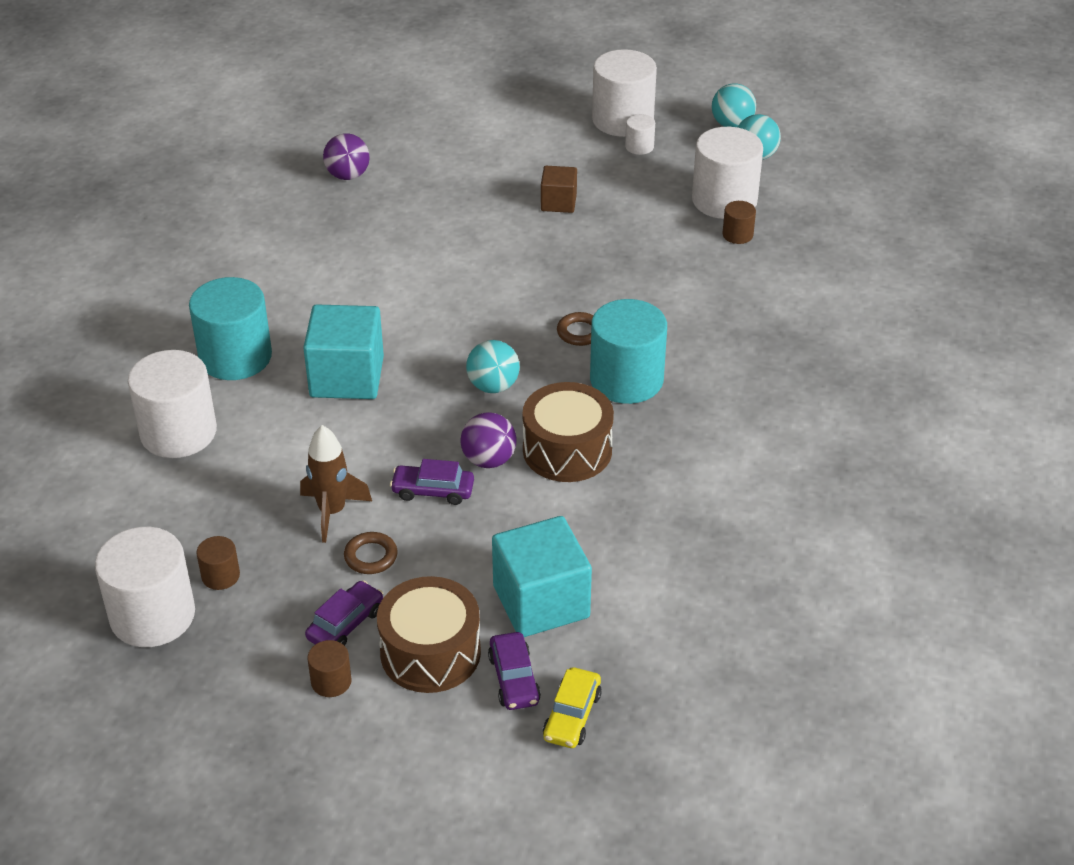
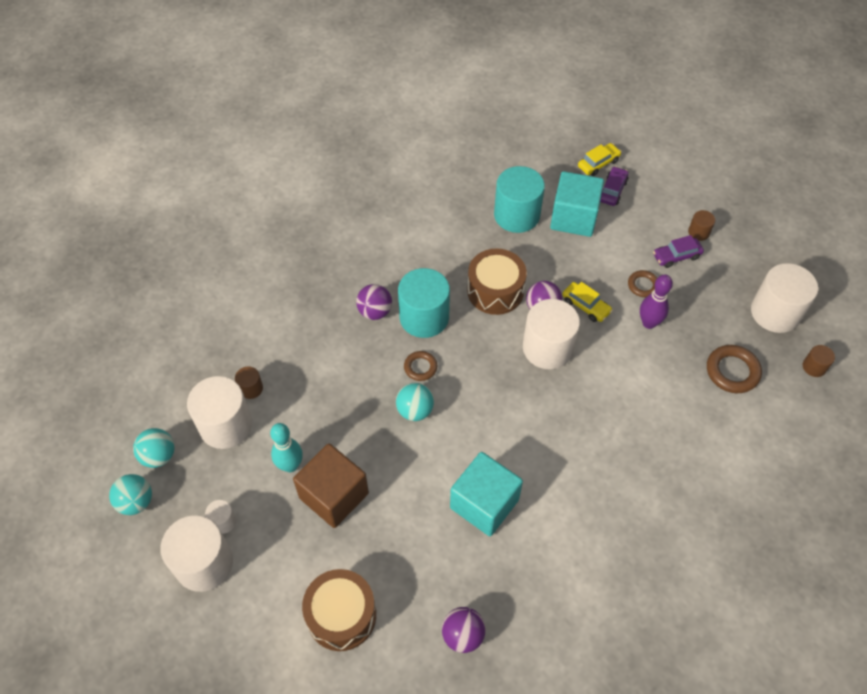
camera: 145 degrees left, 15 degrees up
(178, 432) = (714, 431): white cylinder -> white cylinder (547, 348)
(184, 508) = (732, 371): none -> brown ring
(220, 576) = (729, 316): brown cylinder -> brown cylinder (814, 367)
(235, 357) = (650, 476): turquoise cylinder -> turquoise cylinder (516, 215)
(332, 512) = (649, 323): brown rocket -> purple bowling pin
(347, 377) = (586, 416): turquoise cube -> turquoise cube (484, 504)
(430, 652) = (643, 221): brown drum -> brown drum (341, 615)
(433, 491) = (586, 306): purple car -> yellow car
(493, 386) = (503, 357): turquoise ball -> turquoise ball (415, 410)
(558, 202) = (334, 495): brown cube -> brown cube, size x1.80
(625, 203) = (290, 465): none -> turquoise bowling pin
(690, 357) = (375, 312): none -> purple ball

